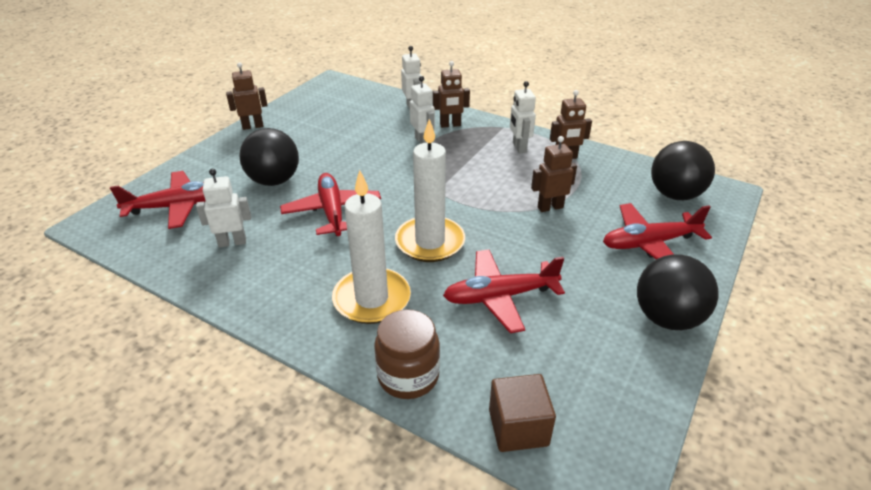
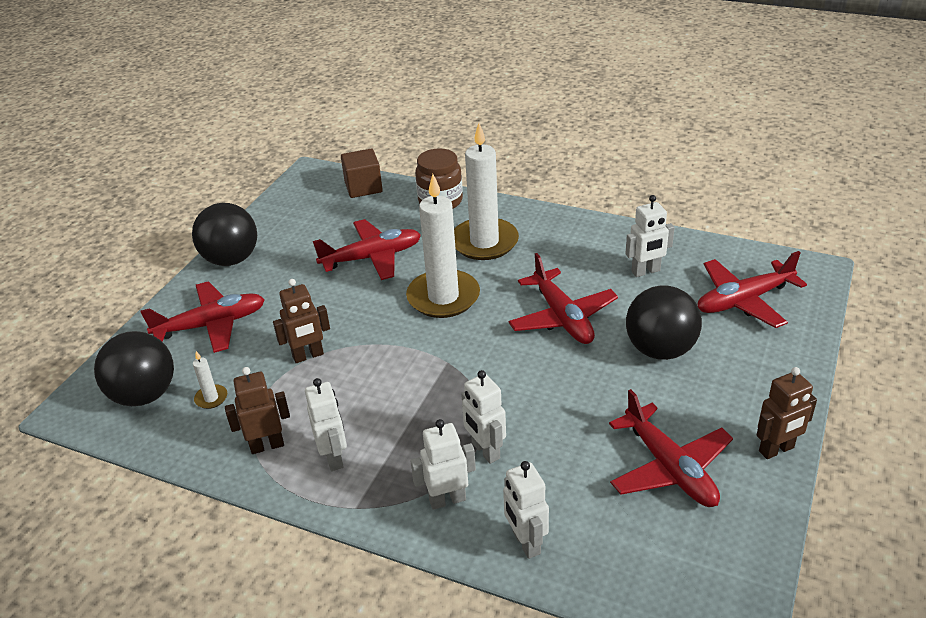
camera: 175 degrees right, 0 degrees up
(319, 125) = (669, 468): none -> red plane
(450, 125) = (447, 499): brown robot -> white robot
(619, 187) = (211, 398): none -> white candle

